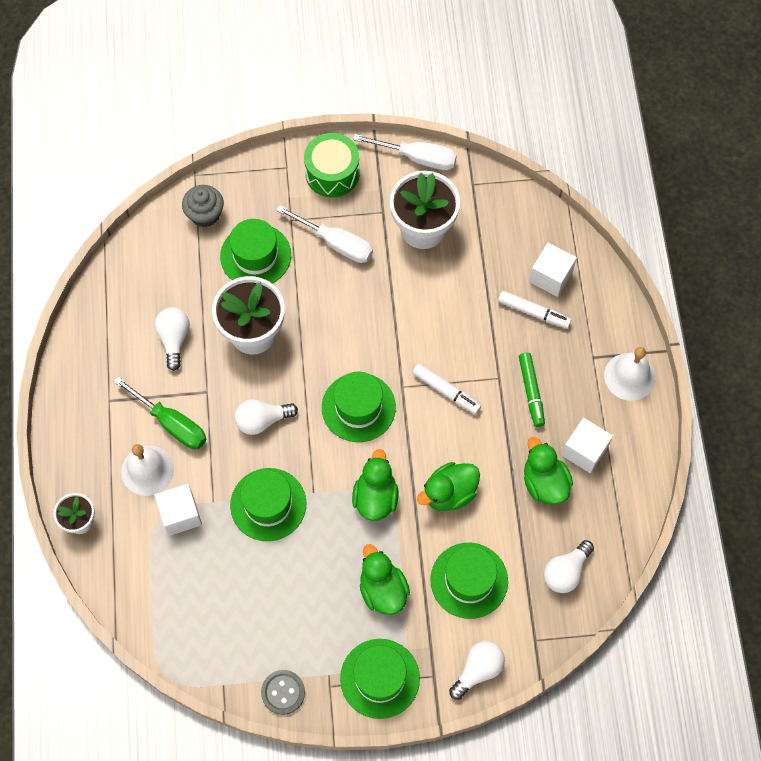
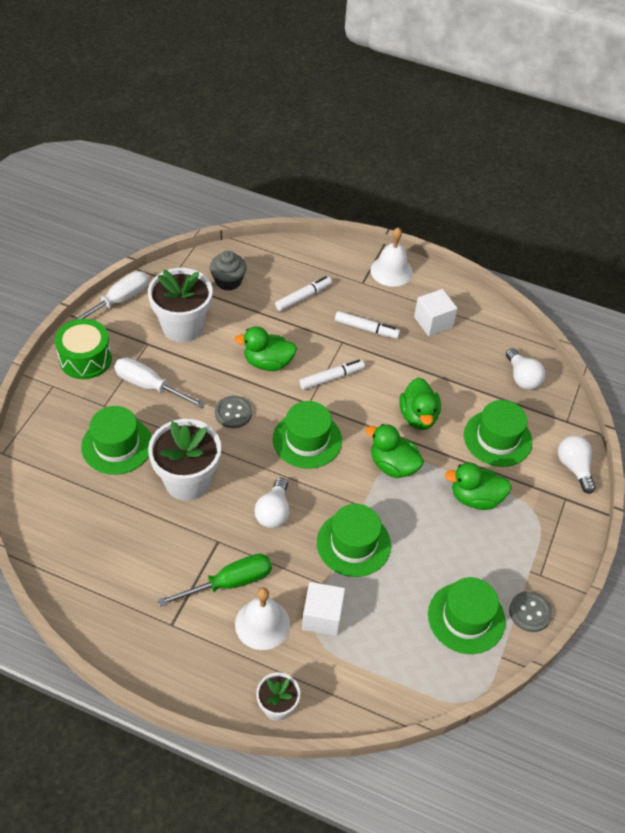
camera: 65 degrees left, 15 degrees down
(174, 339) = (149, 542): white light bulb -> none
(205, 214) = (47, 463): grey cupcake -> grey cupcake (228, 281)
(335, 243) = (150, 386): white screwdriver -> white screwdriver turned 120 degrees counterclockwise
(349, 328) = (233, 413): none -> grey button
(380, 678) = (550, 536): green hat -> green hat (466, 618)
(531, 392) = (366, 329): green marker -> white marker
(544, 483) = (444, 356): green duck -> green duck (268, 363)
(550, 277) = (281, 274): white cube -> none

